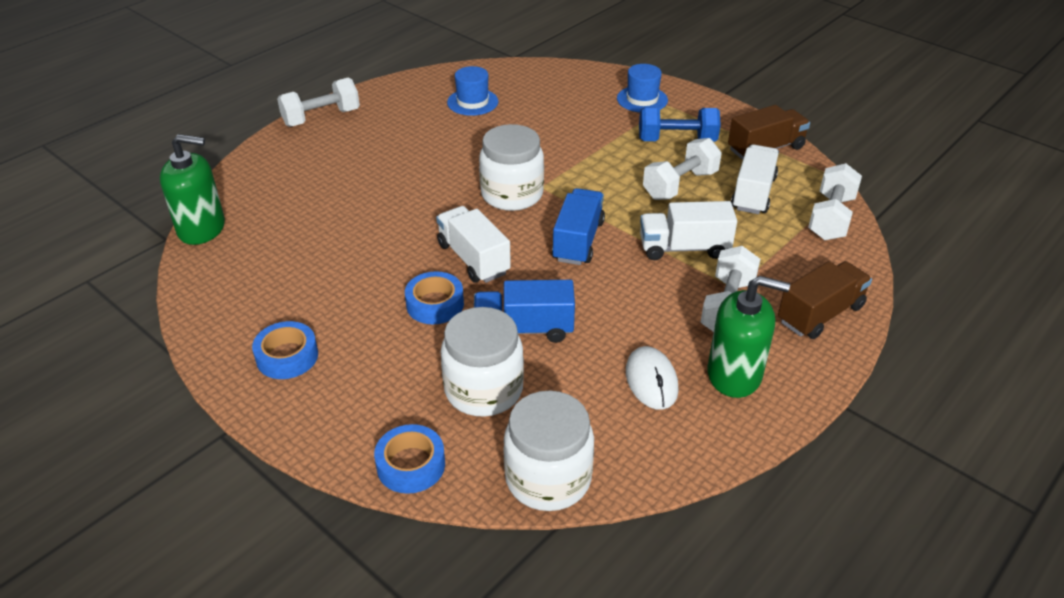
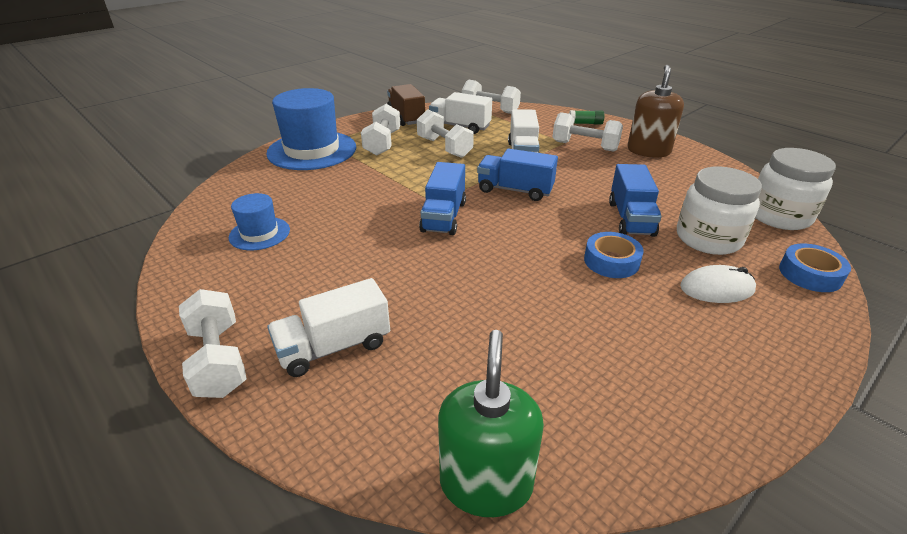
camera: 85 degrees left, 5 degrees down
(287, 356) = (722, 358): blue tape -> none
(473, 259) = (542, 239): white truck -> white truck (334, 347)
(512, 194) = (444, 216): white jar -> blue truck
(642, 99) = (312, 150): blue hat -> blue hat, size x1.93
(651, 380) = (666, 175): white mouse -> white mouse (717, 288)
(677, 140) = (382, 143): blue dumbbell -> white dumbbell
(734, 374) = (648, 151): green soap dispenser -> brown soap dispenser
(820, 314) = (585, 123): brown truck -> green glue stick

